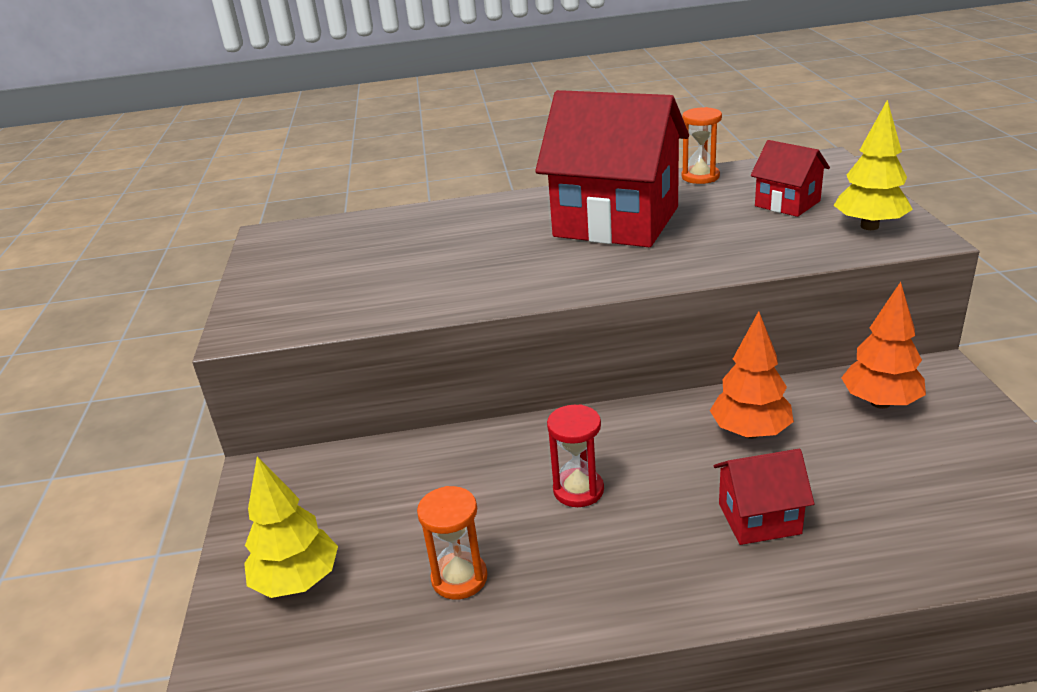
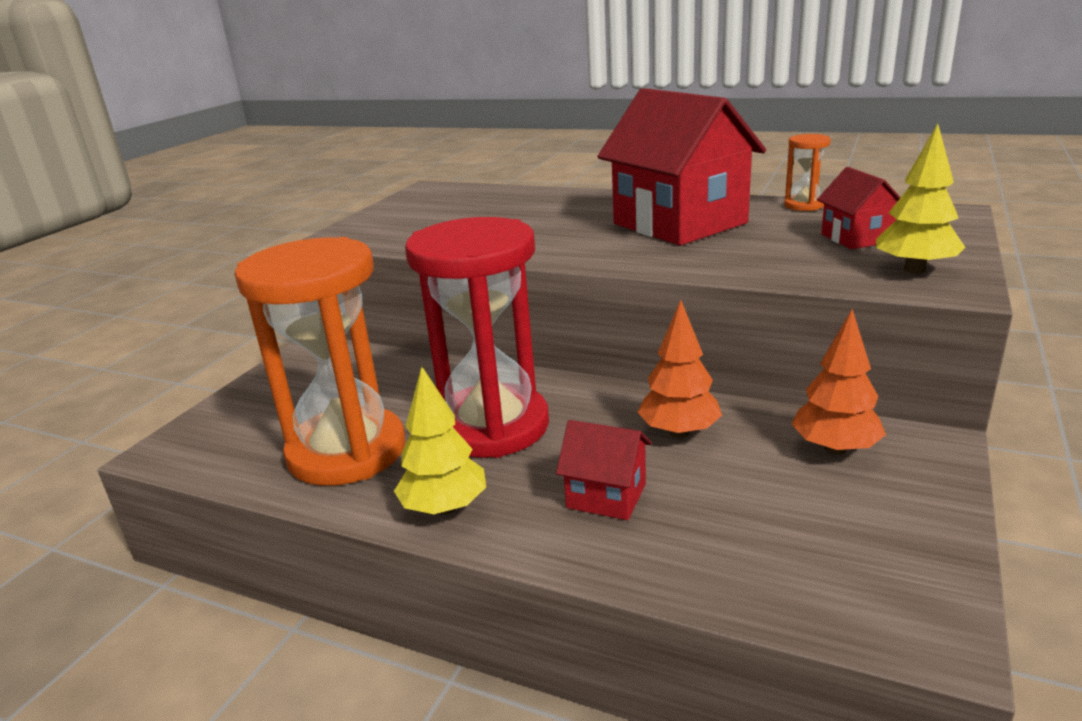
camera: 30 degrees right, 5 degrees down
(297, 582) = (256, 417): yellow tree -> yellow tree (444, 508)
(459, 578) = (347, 451): orange hourglass -> orange hourglass, size x2.44
(578, 490) = (492, 426): red hourglass -> red hourglass, size x2.44

